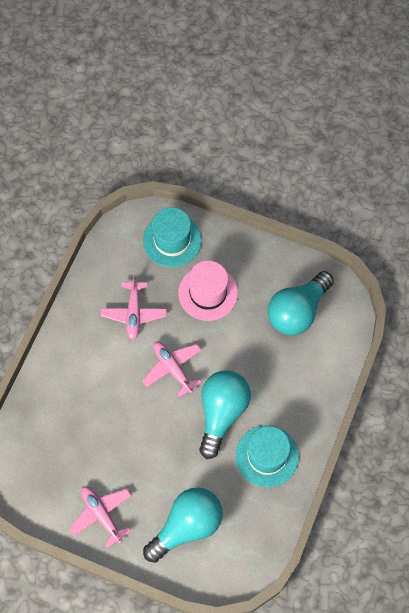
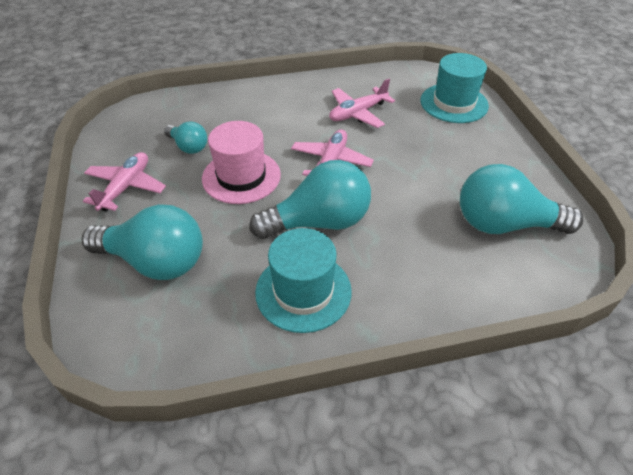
camera: 55 degrees right, 20 degrees down
(86, 452) = (188, 147): none -> turquoise light bulb
(208, 293) = (435, 148): pink hat -> pink hat (241, 176)

